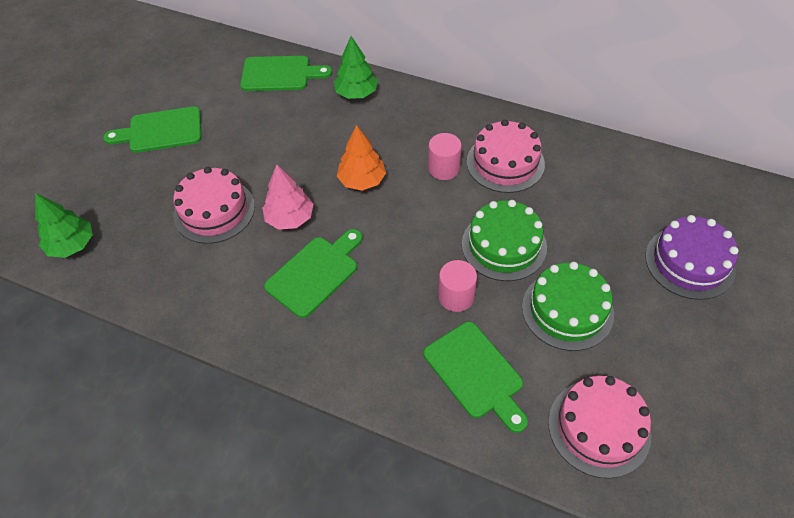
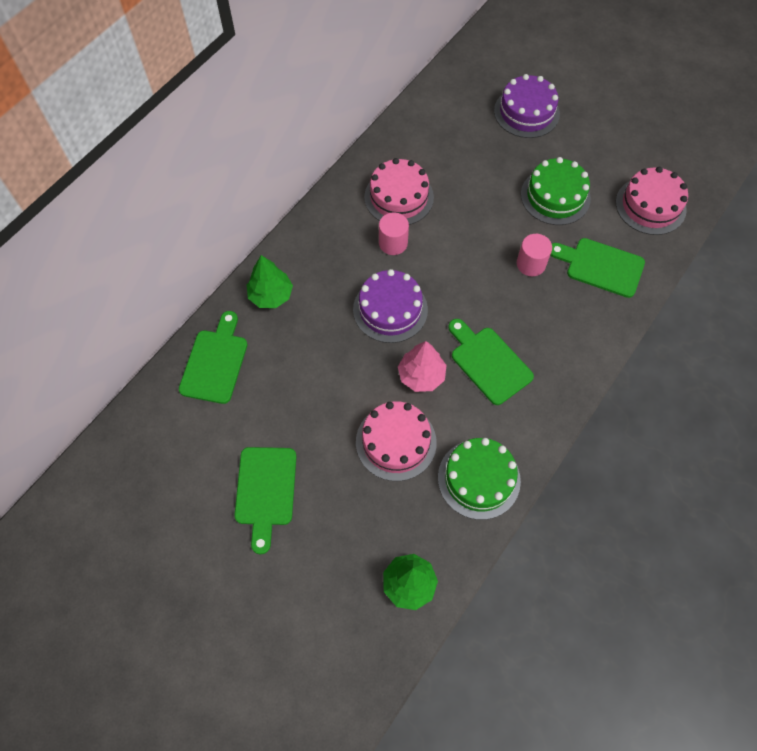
camera: 80 degrees left, 10 degrees up
(362, 180) = (390, 309): orange tree -> purple cake
(476, 373) = (600, 266): green cutting board -> green cutting board turned 135 degrees counterclockwise
(504, 245) = (487, 220): green cake -> green cake (479, 479)

